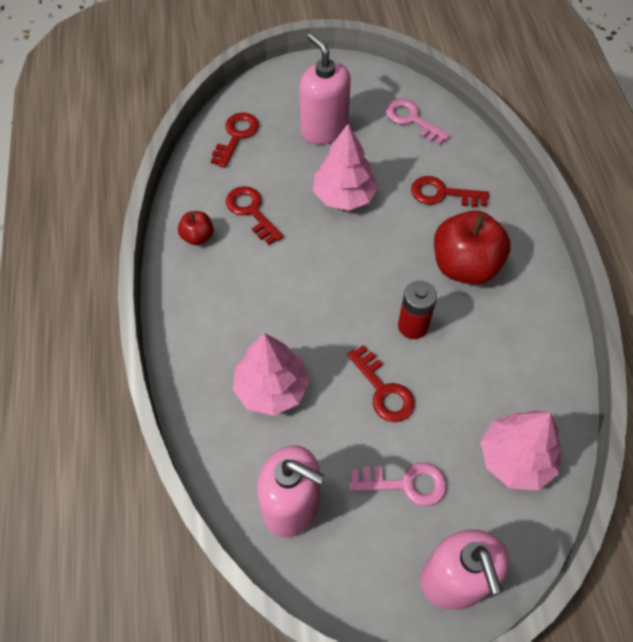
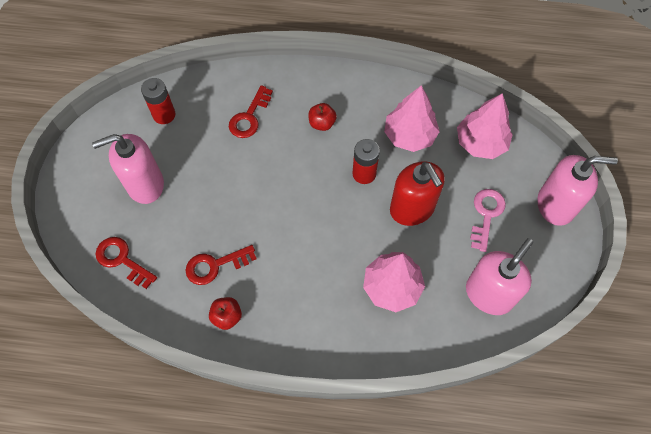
camera: 75 degrees left, 5 degrees up
(344, 196) = (225, 188): pink tree -> pink tree (409, 135)
(383, 390) = (412, 209): red key -> red soap dispenser
(412, 120) = (164, 115): pink key -> red battery
(465, 266) = (322, 123): red apple -> red apple, size x0.49

